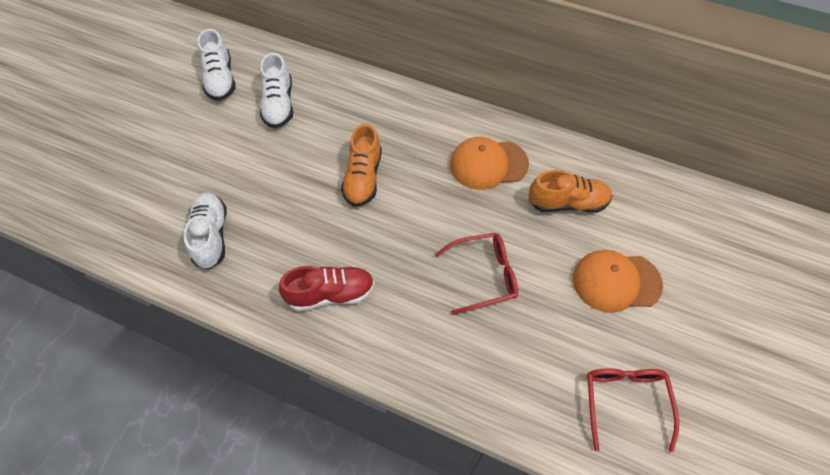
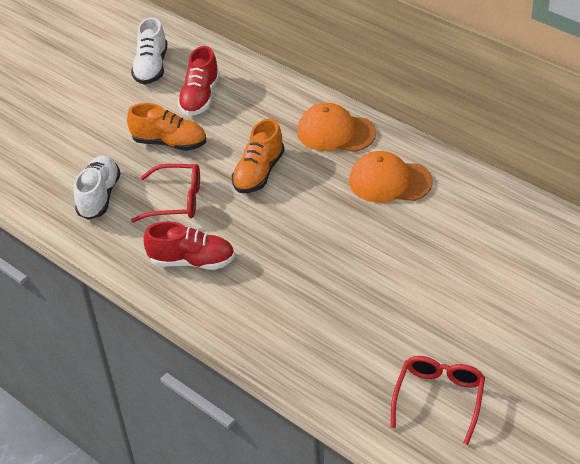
camera: 20 degrees right, 15 degrees down
(279, 104) = (200, 97): white shoe -> red shoe
(484, 275) = (344, 273): red glasses -> red glasses (176, 200)
(567, 203) = (457, 228): orange shoe -> orange shoe (169, 143)
(616, 282) = (476, 302): orange cap -> orange cap (336, 132)

